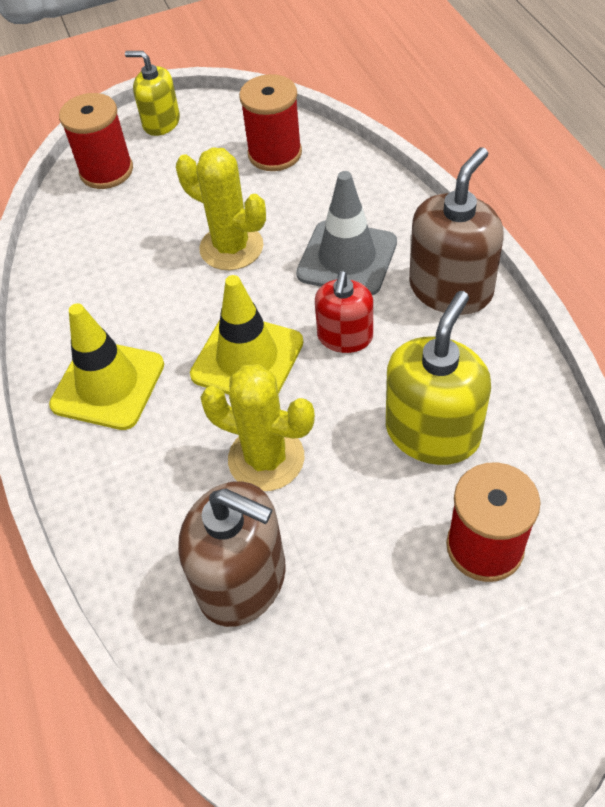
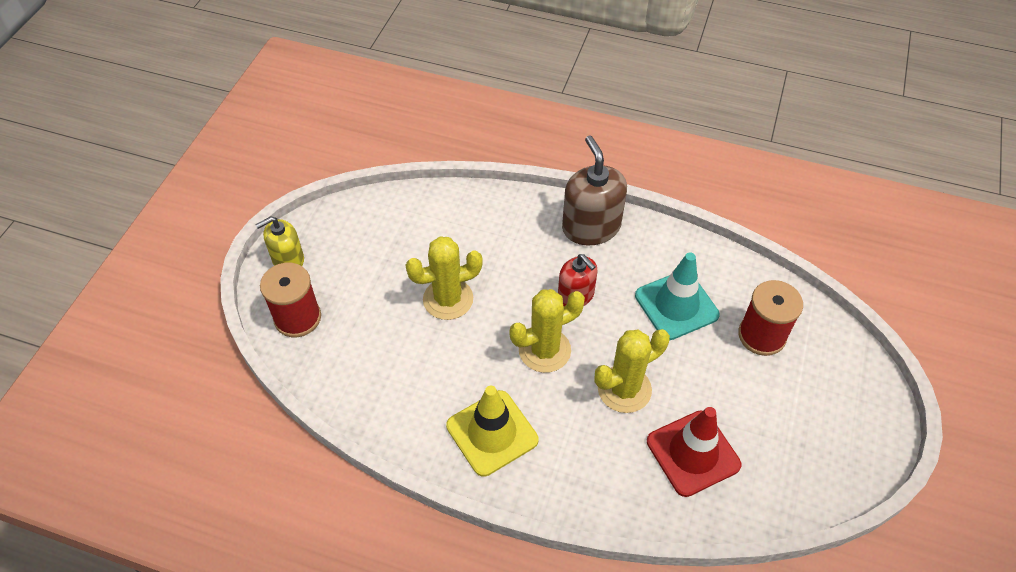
camera: 55 degrees left, 0 degrees up
(242, 580) = (693, 453): brown soap dispenser -> red traffic cone
(247, 358) = (544, 350): yellow traffic cone -> yellow cactus
(275, 154) = (393, 225): red spool -> none
(347, 258) = (519, 253): grey traffic cone -> none
(432, 432) = (676, 305): yellow soap dispenser -> turquoise traffic cone

